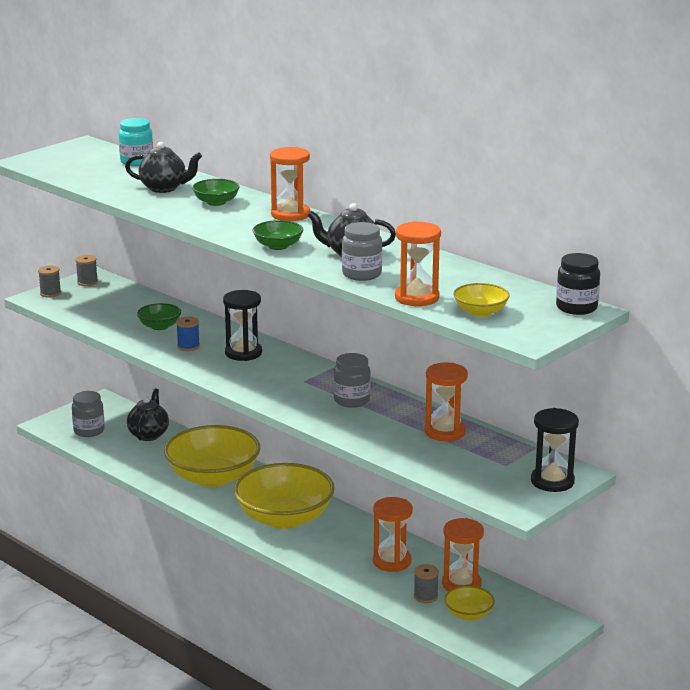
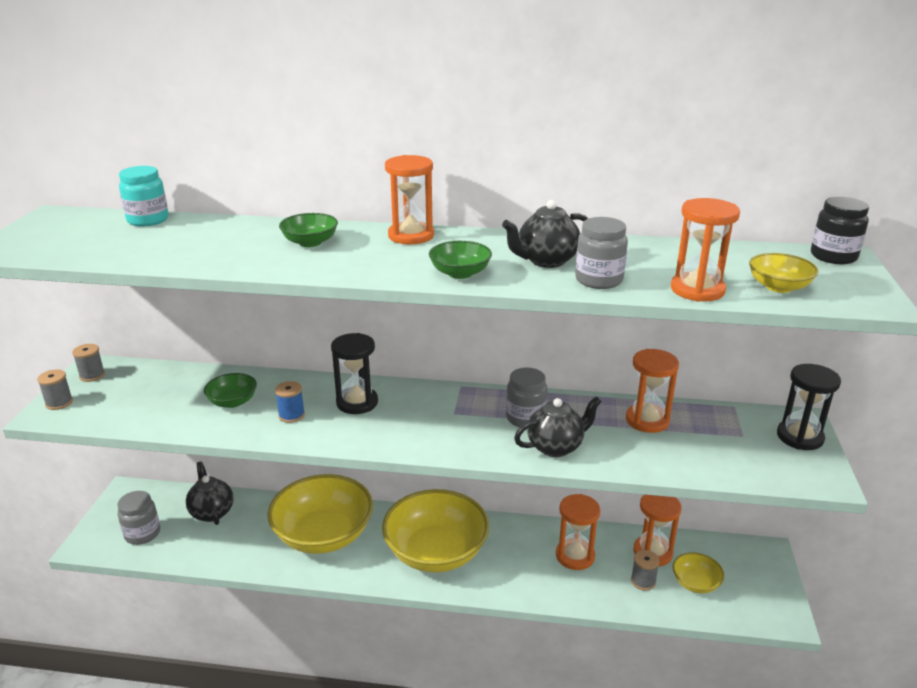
camera: 35 degrees left, 5 degrees up
(164, 188) = (225, 241): black teapot -> black teapot (556, 447)

